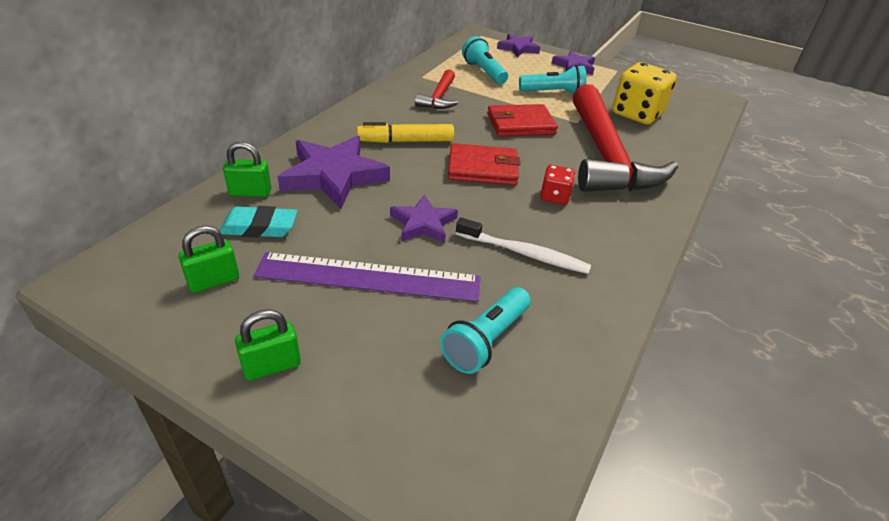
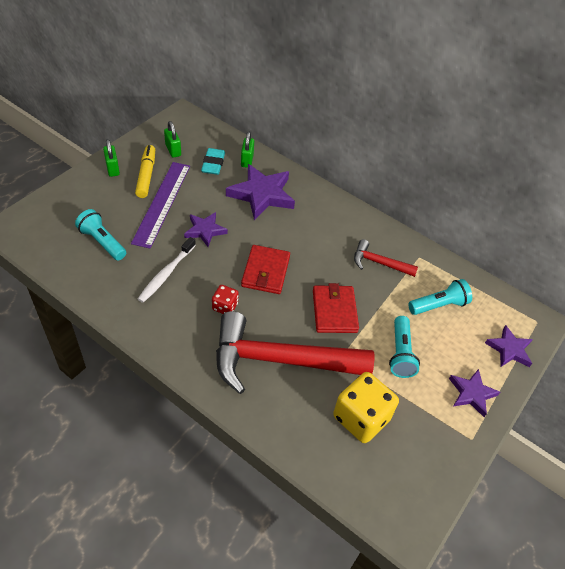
camera: 95 degrees right, 10 degrees up
(405, 141) = (305, 233): yellow marker -> yellow marker (146, 175)

